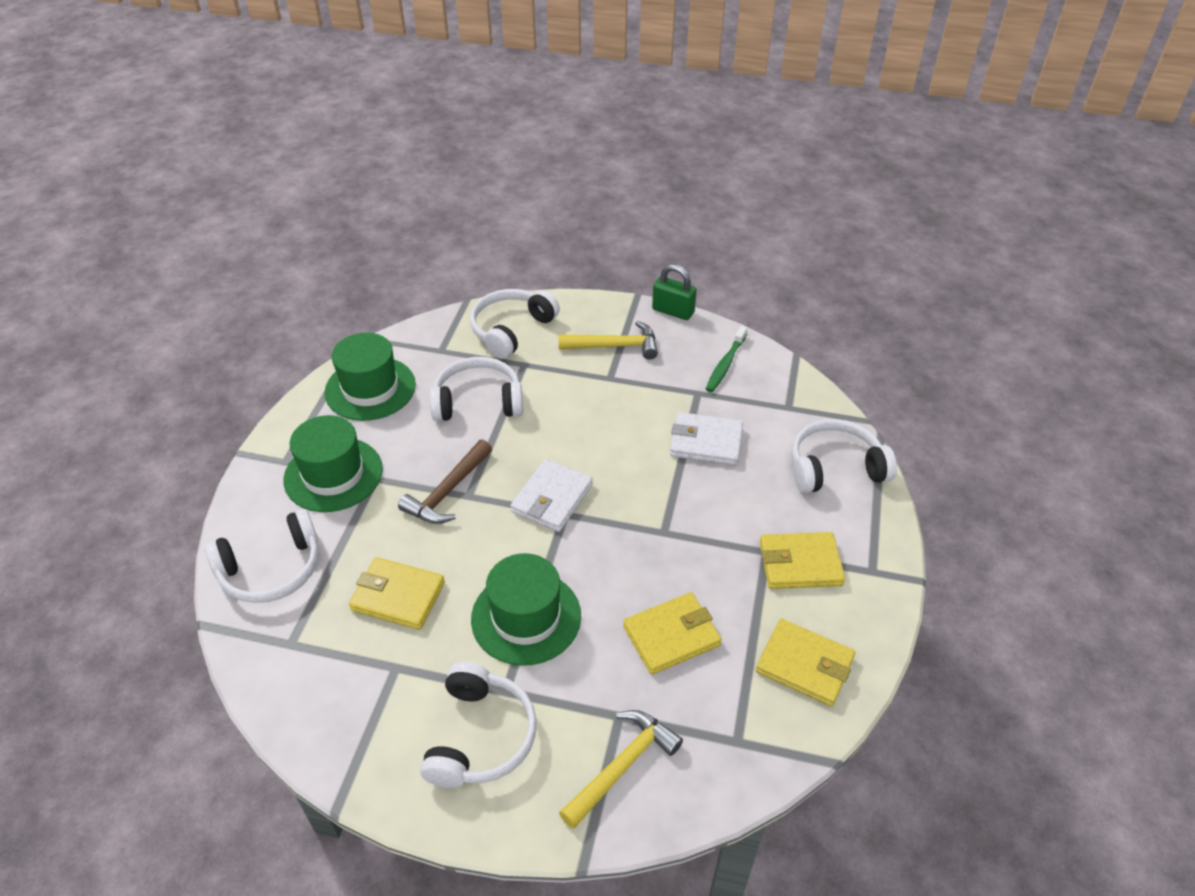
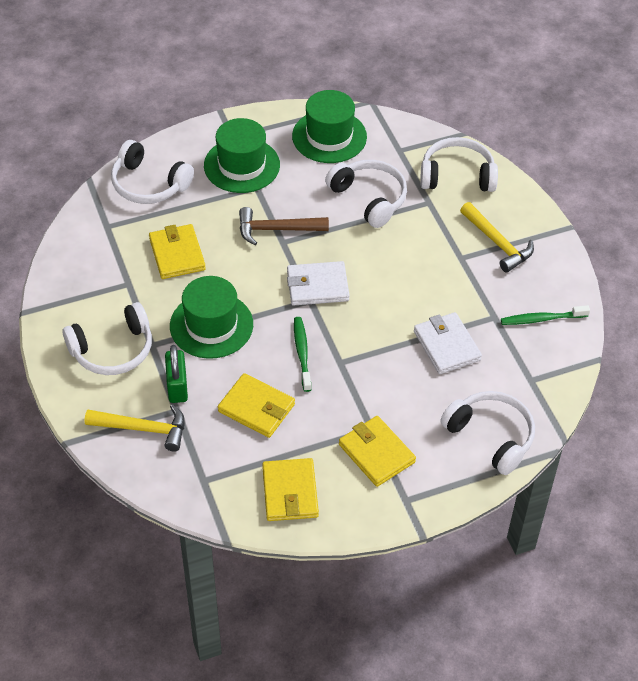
camera: 55 degrees right, 5 degrees up
(628, 557) = (302, 353): none -> green toothbrush
(673, 311) = (572, 258): green padlock -> green padlock (177, 386)

